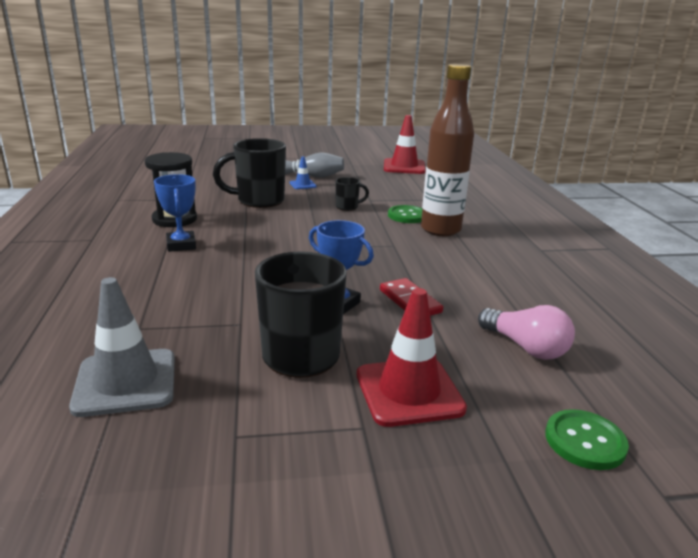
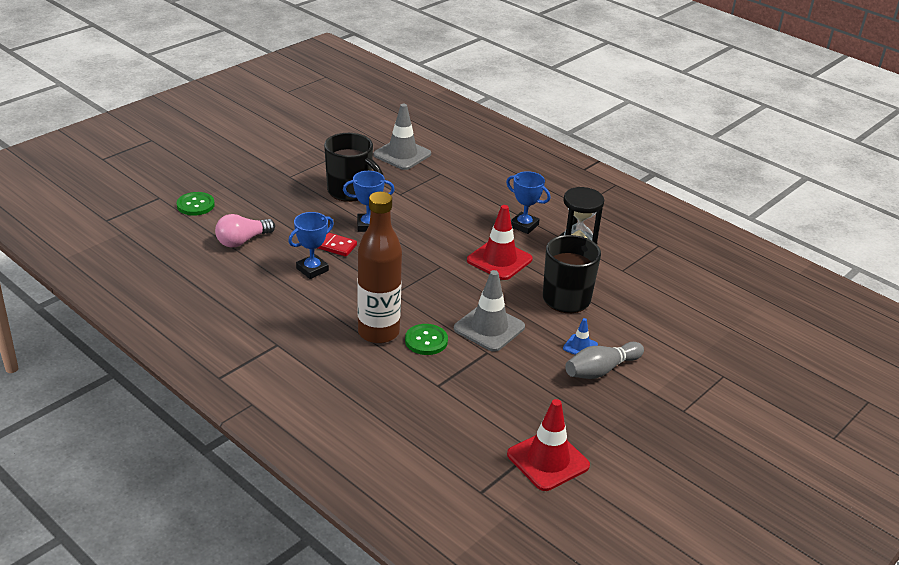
camera: 140 degrees right, 10 degrees up
(347, 207) = (489, 328): black mug -> grey traffic cone
(409, 392) = (284, 196): red traffic cone -> red traffic cone (499, 260)
(457, 287) = (312, 269): none -> blue trophy
(525, 347) = (242, 241): pink light bulb -> pink light bulb turned 45 degrees counterclockwise

